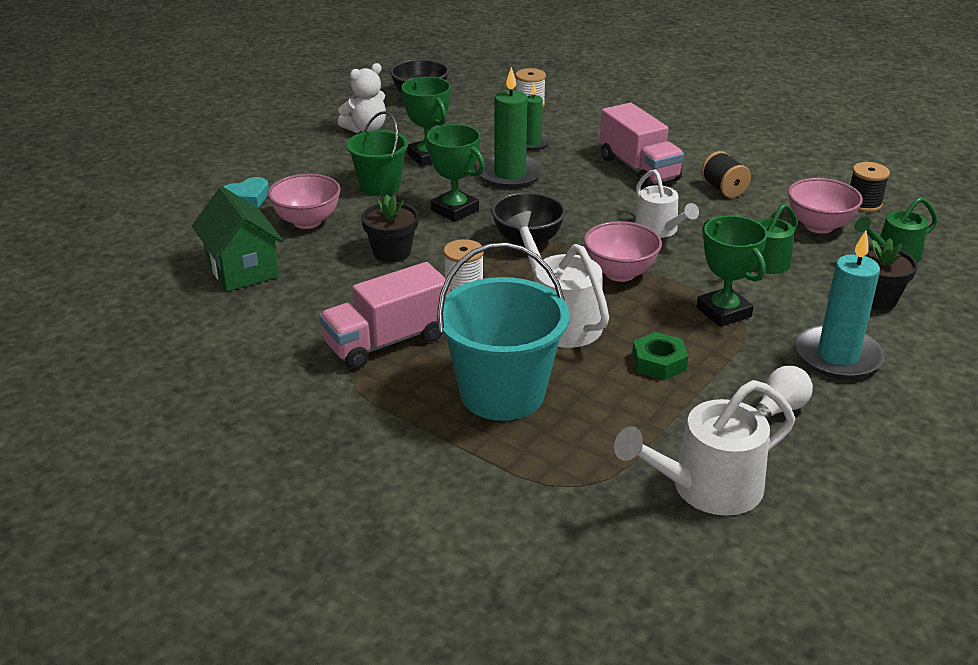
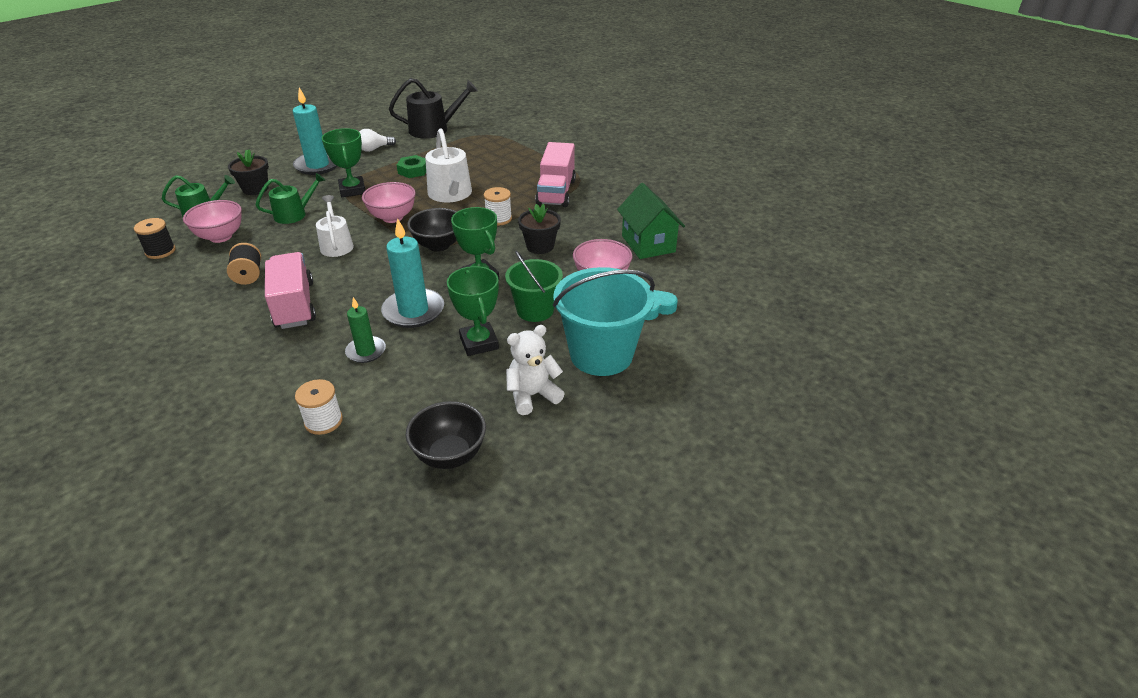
camera: 170 degrees left, 5 degrees up
(387, 341) = (556, 192): pink truck -> pink truck turned 120 degrees clockwise
(502, 393) = (503, 165): turquoise bucket -> turquoise bucket (601, 354)
(510, 174) = (413, 311): green candle -> turquoise candle
(707, 488) = (434, 129): white watering can -> black watering can

